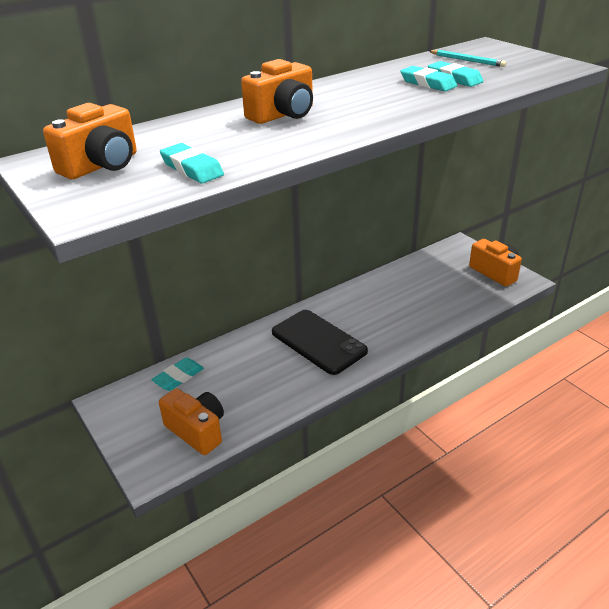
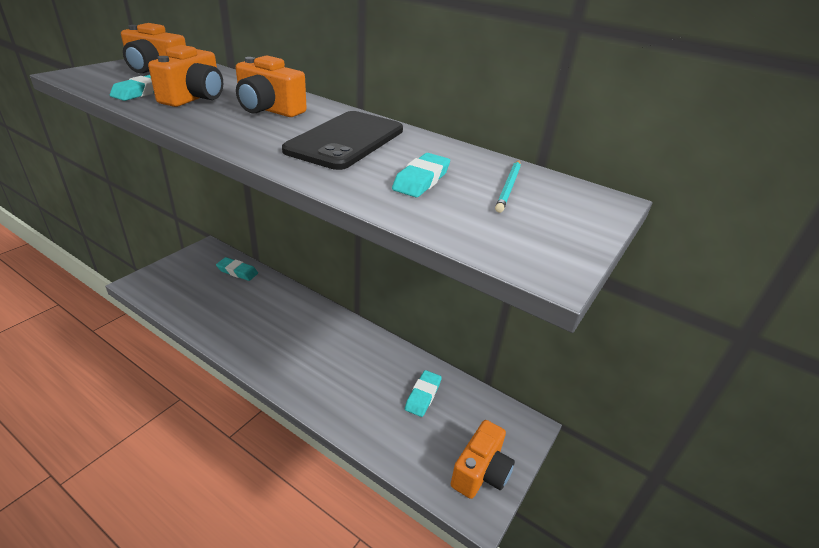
camera: 65 degrees right, 0 degrees up
(197, 431) = (177, 294): orange camera -> orange camera (194, 98)
(318, 342) = (296, 336): black phone -> black phone (346, 140)
(428, 83) = (393, 166): turquoise eraser -> turquoise eraser (423, 395)

